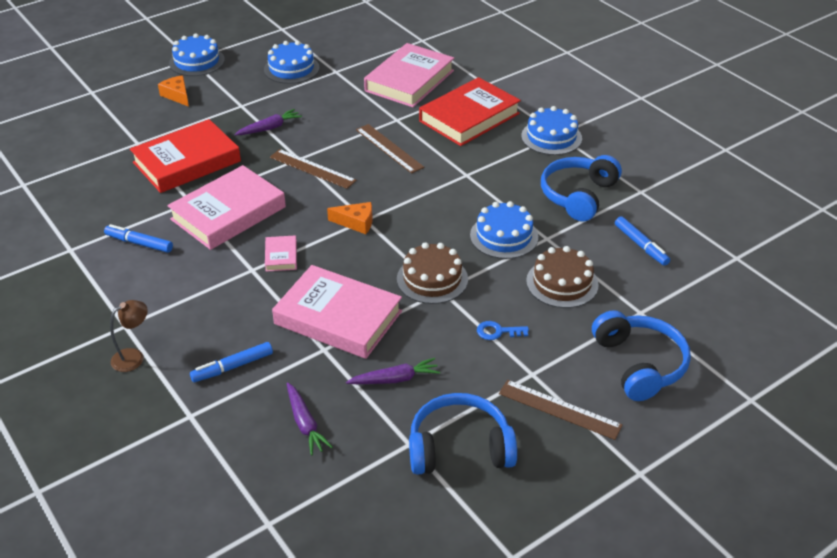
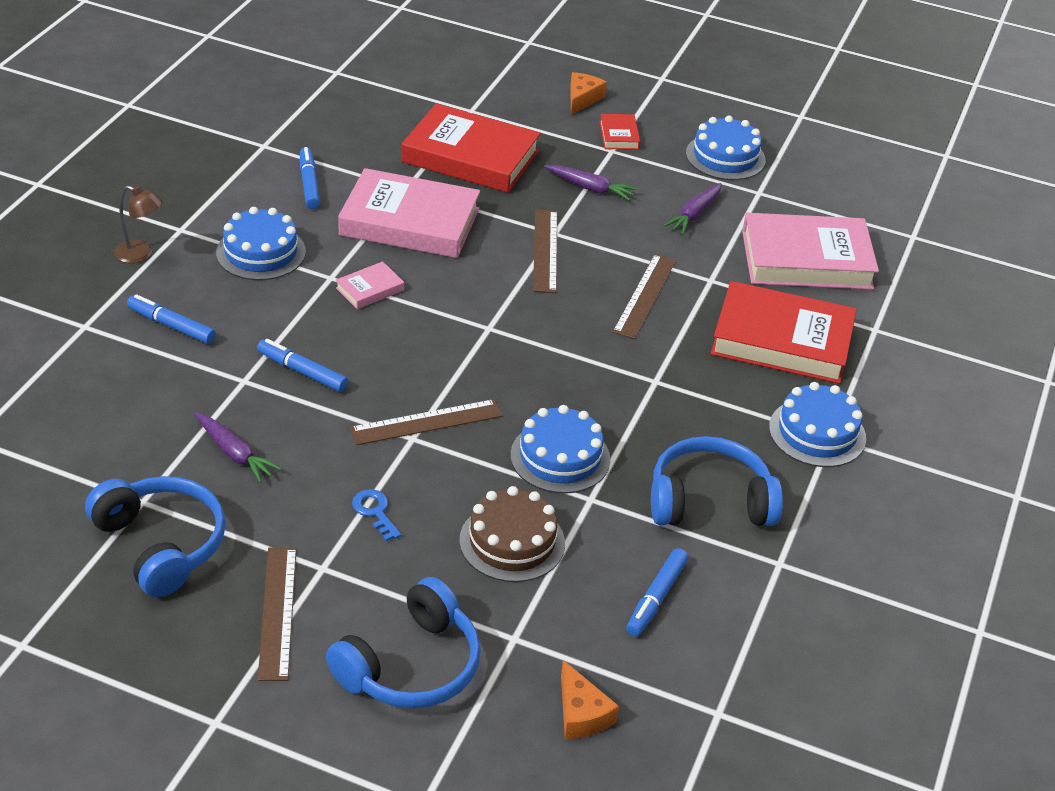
camera: 55 degrees right, 0 degrees up
(197, 61) = (661, 84): blue cake -> blue cake (261, 252)
(229, 97) = (619, 135): none -> red book
(305, 424) = (123, 410): purple carrot -> purple carrot (694, 214)
(338, 317) = (302, 371): pink book -> blue marker
(356, 222) = (477, 323): orange cheese -> orange cheese (581, 713)
(432, 279) = (426, 422): brown cake -> brown ruler

